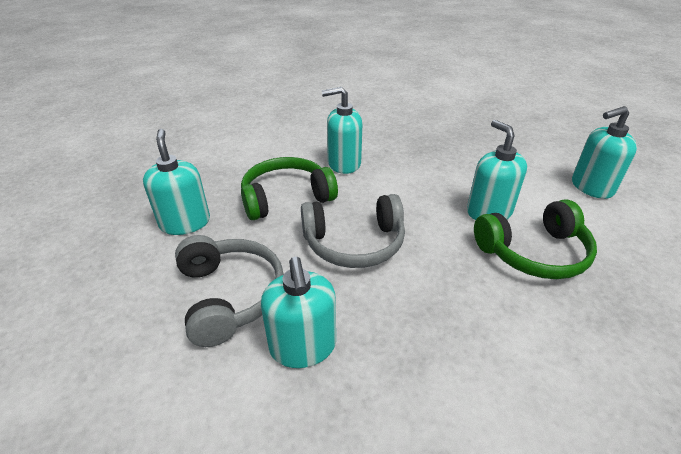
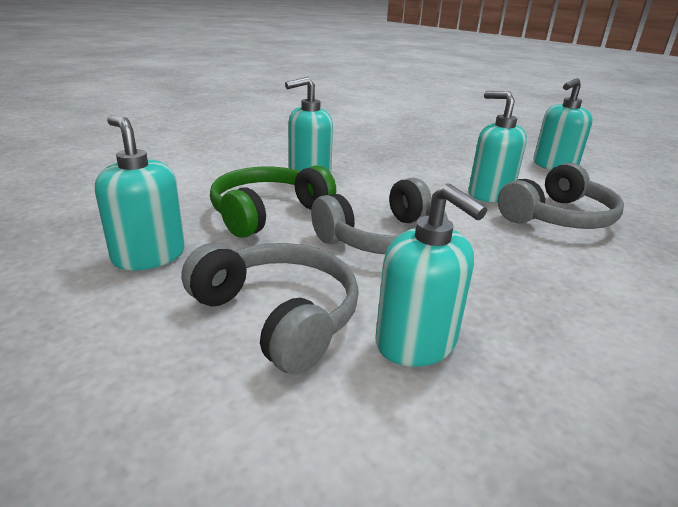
camera: 25 degrees left, 10 degrees down
(533, 252) = (557, 217): green headphones -> grey headphones

